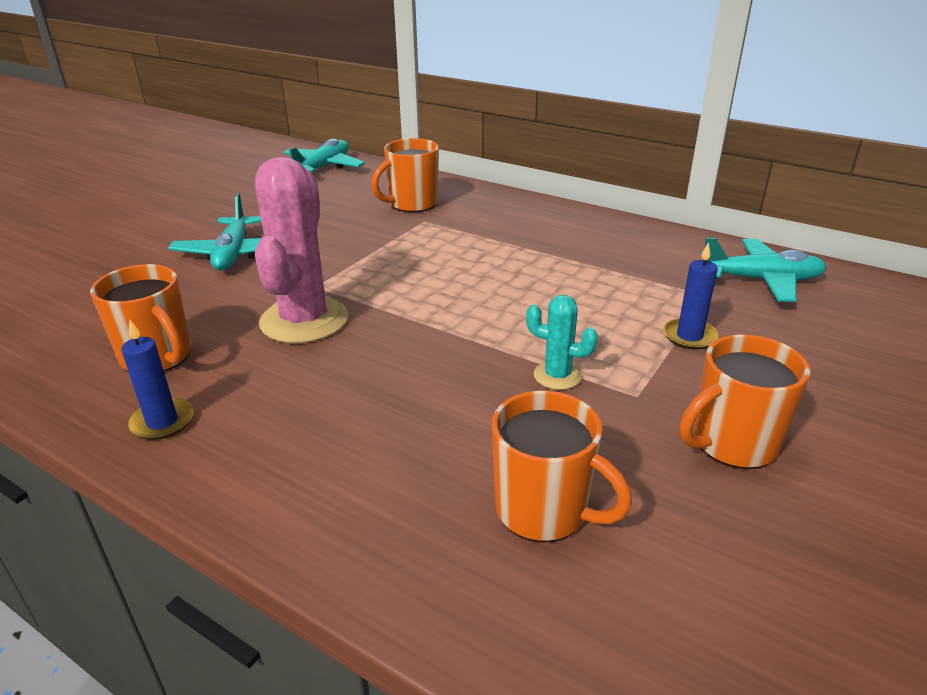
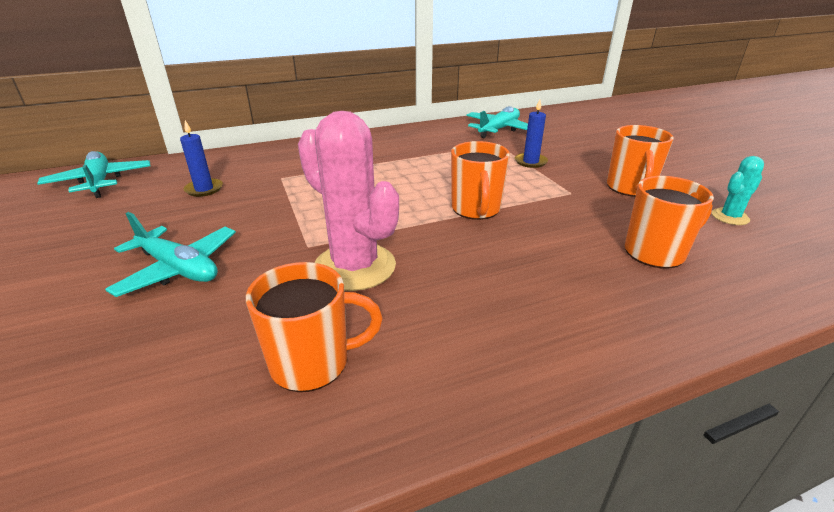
camera: 55 degrees left, 0 degrees up
(162, 422) = (430, 385): blue candle -> blue candle (204, 189)
(412, 204) = (247, 173): orange mug -> orange mug (476, 209)
(557, 376) = (532, 205): turquoise cactus -> turquoise cactus (730, 217)

